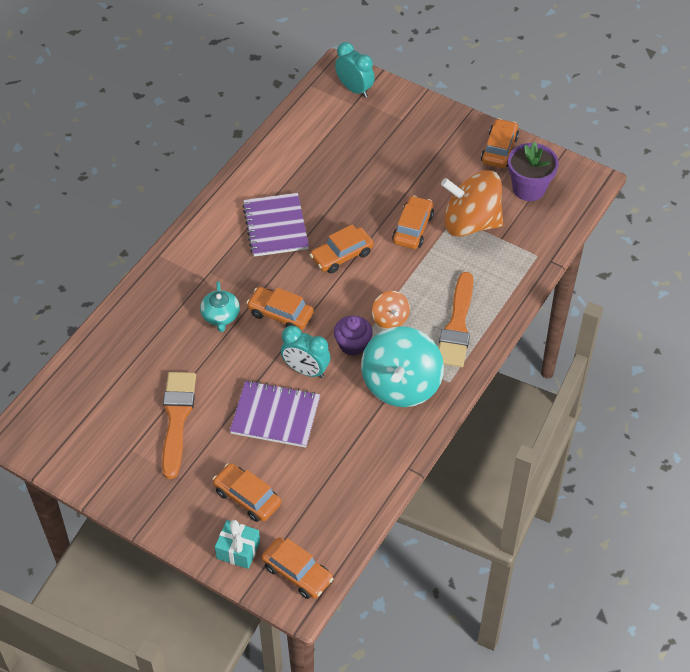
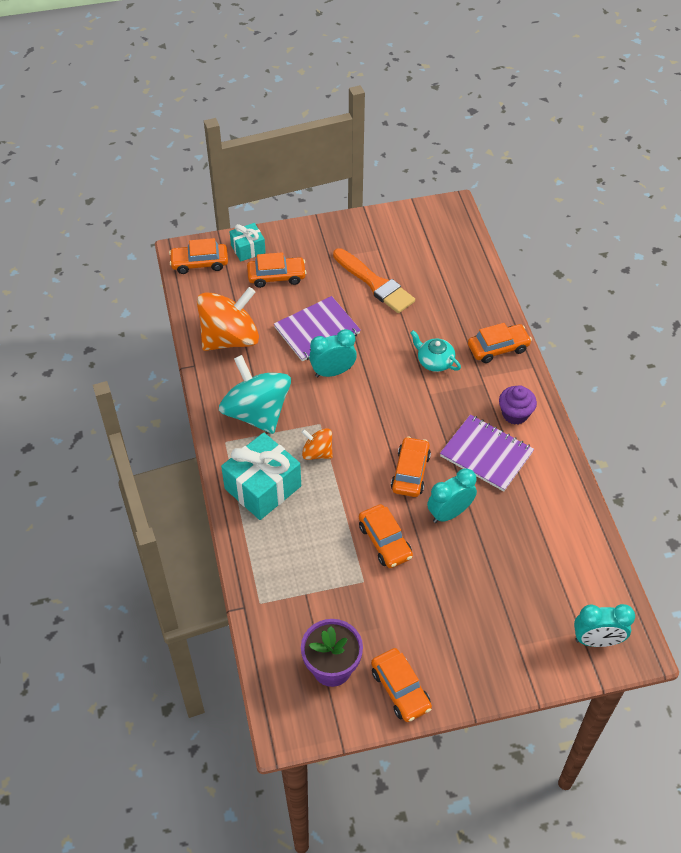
camera: 135 degrees right, 0 degrees up
(280, 314) = (397, 394): orange car -> orange car (498, 348)
(349, 212) = (449, 513): none -> turquoise clock
(353, 345) = (322, 413): purple cupcake -> purple cupcake (515, 414)
(457, 325) = (263, 487): orange brush -> turquoise gift
(470, 223) = (345, 587): orange spinning top -> orange spinning top (230, 338)

